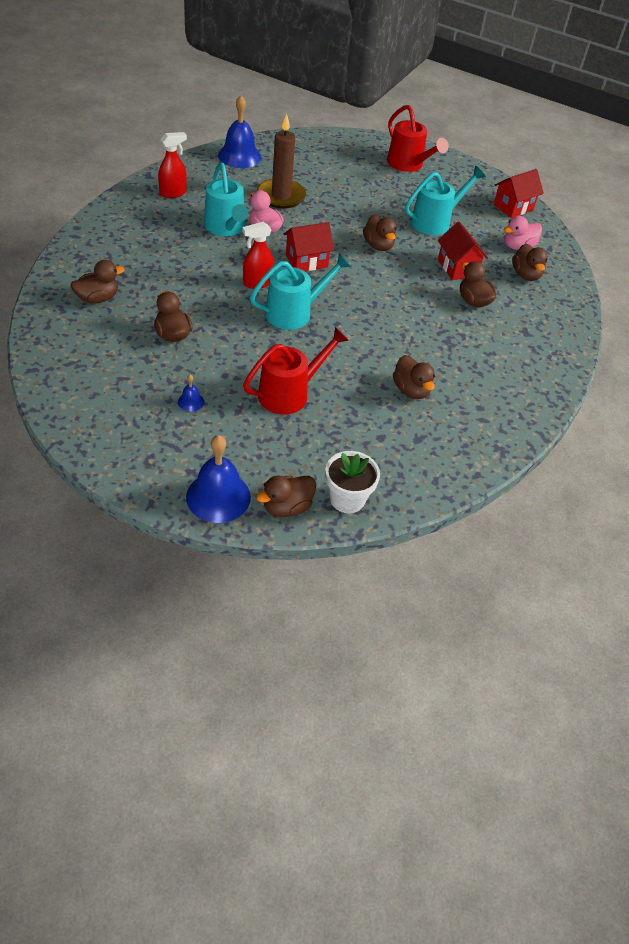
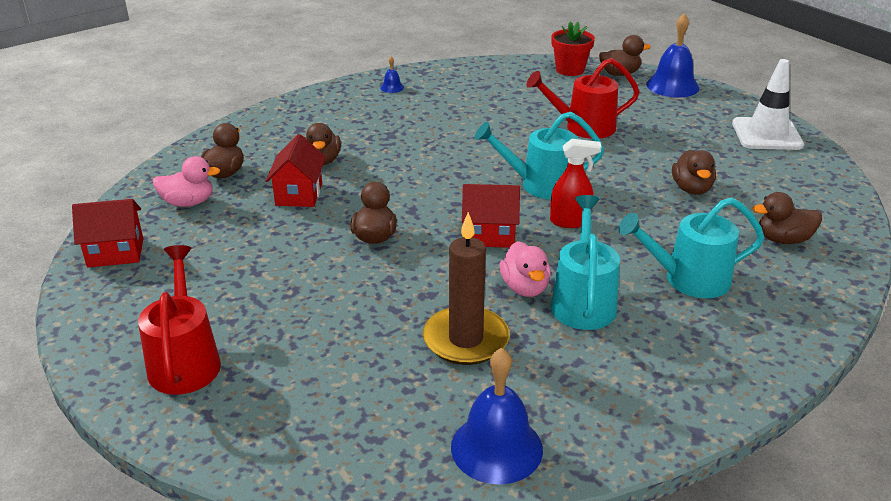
camera: 150 degrees left, 15 degrees down
(106, 427) = (766, 134): none -> white traffic cone
(173, 193) = (655, 382): red spray bottle -> none
(191, 402) = (682, 137): blue bell -> blue bell (392, 87)
(347, 499) = (570, 70): white flower pot -> red flower pot
(411, 390) = (464, 111): brown duck -> none
(435, 221) = (259, 253): turquoise watering can -> turquoise watering can (688, 279)

